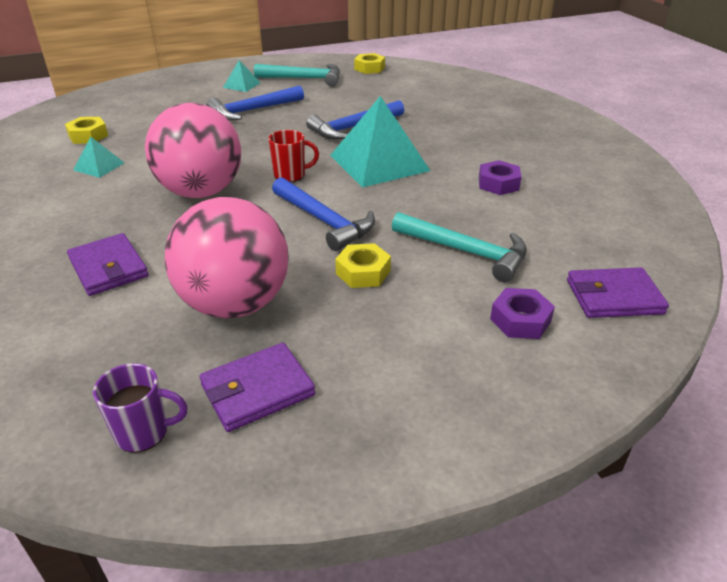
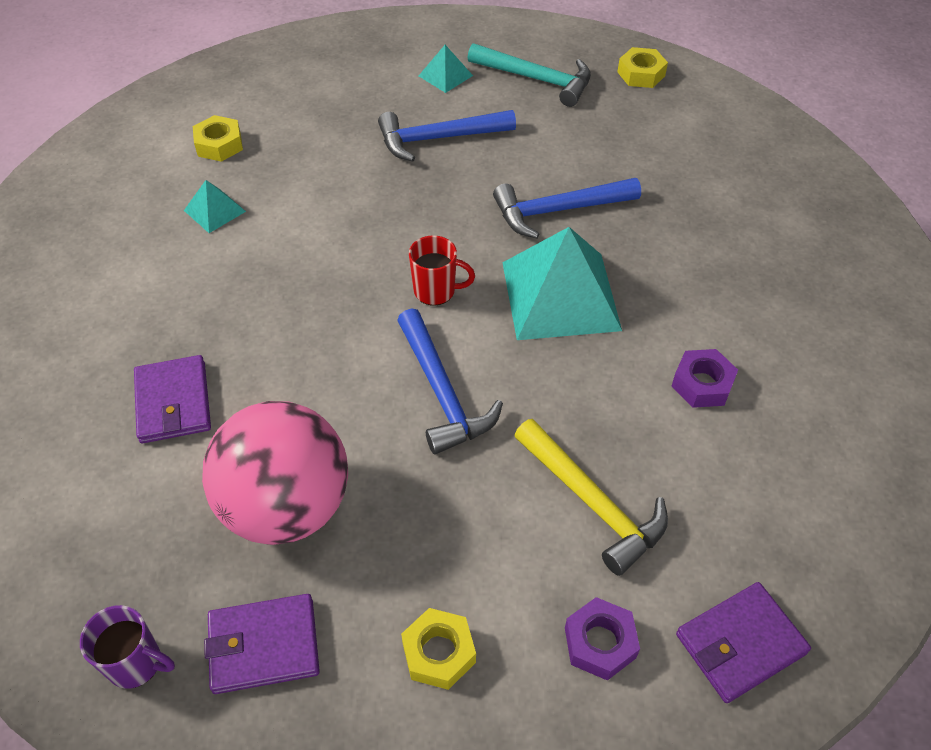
camera: 20 degrees right, 15 degrees up
(201, 192) = (316, 294): pink ball -> none
(363, 272) = (450, 499): yellow nut -> yellow nut (438, 652)
(465, 252) = (592, 502): turquoise hammer -> yellow hammer
(614, 297) = (740, 644): purple wallet -> purple wallet turned 45 degrees counterclockwise

